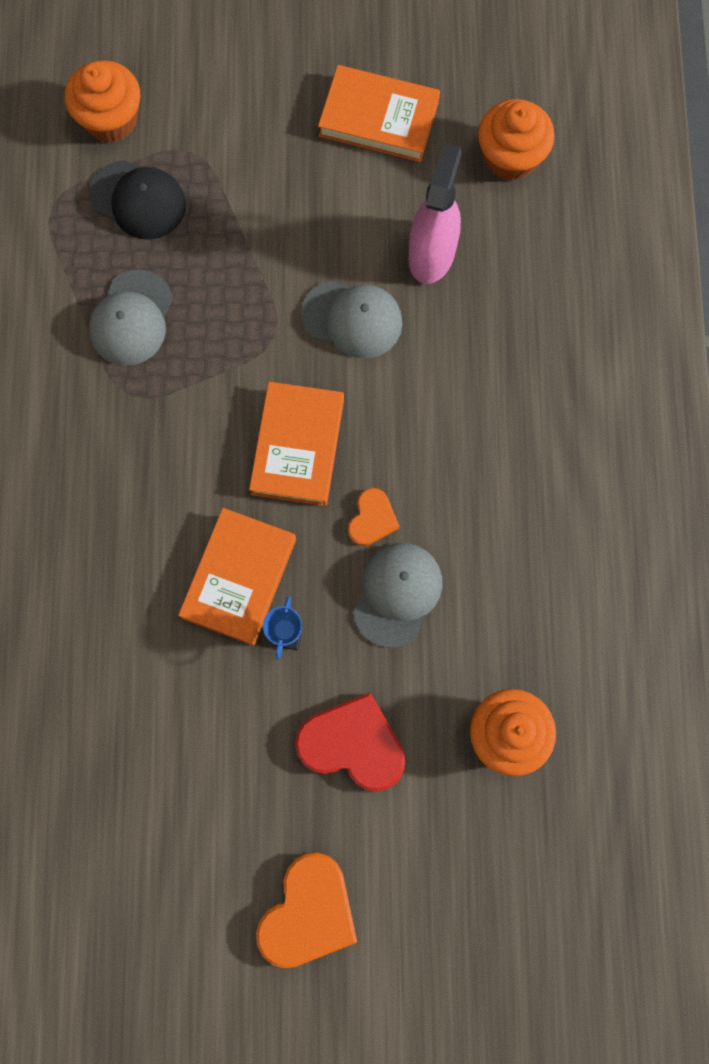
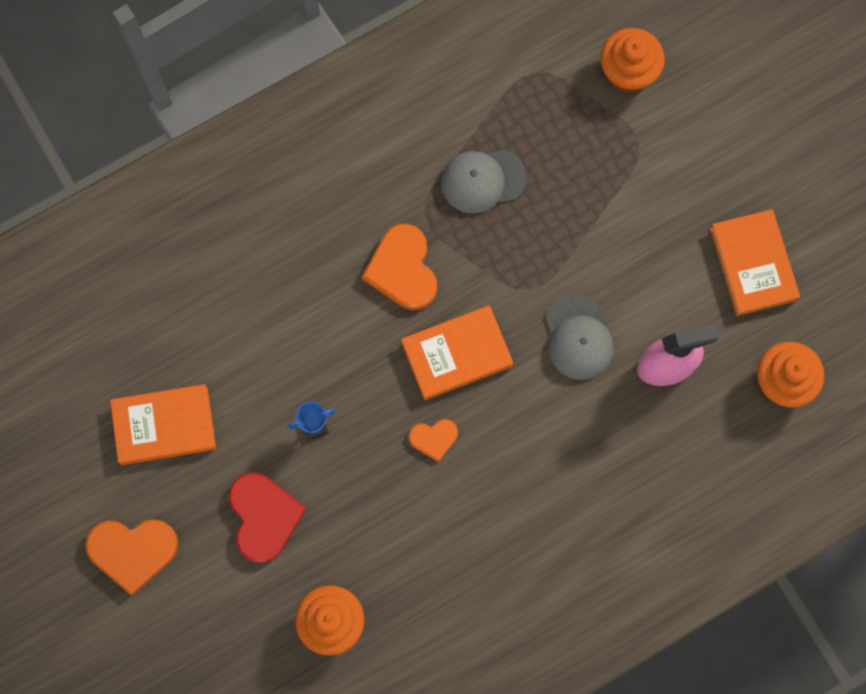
camera: 60 degrees right, 0 degrees up
(138, 200) = (576, 129): black cap -> none
(174, 450) = (402, 269): none -> orange heart
(239, 578) = (336, 370): orange book -> orange book (164, 426)
(397, 594) = (388, 488): grey cap -> none

